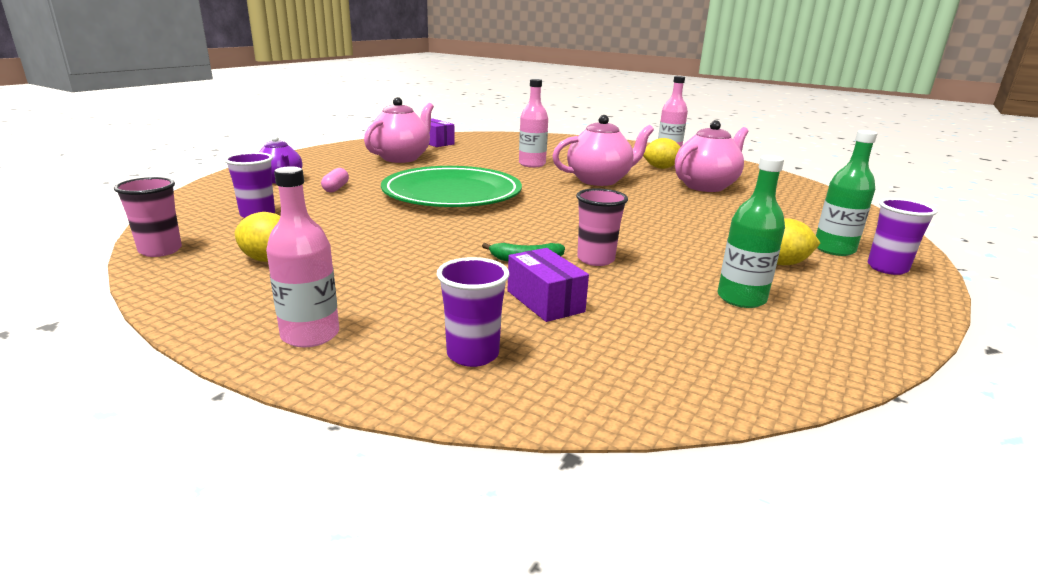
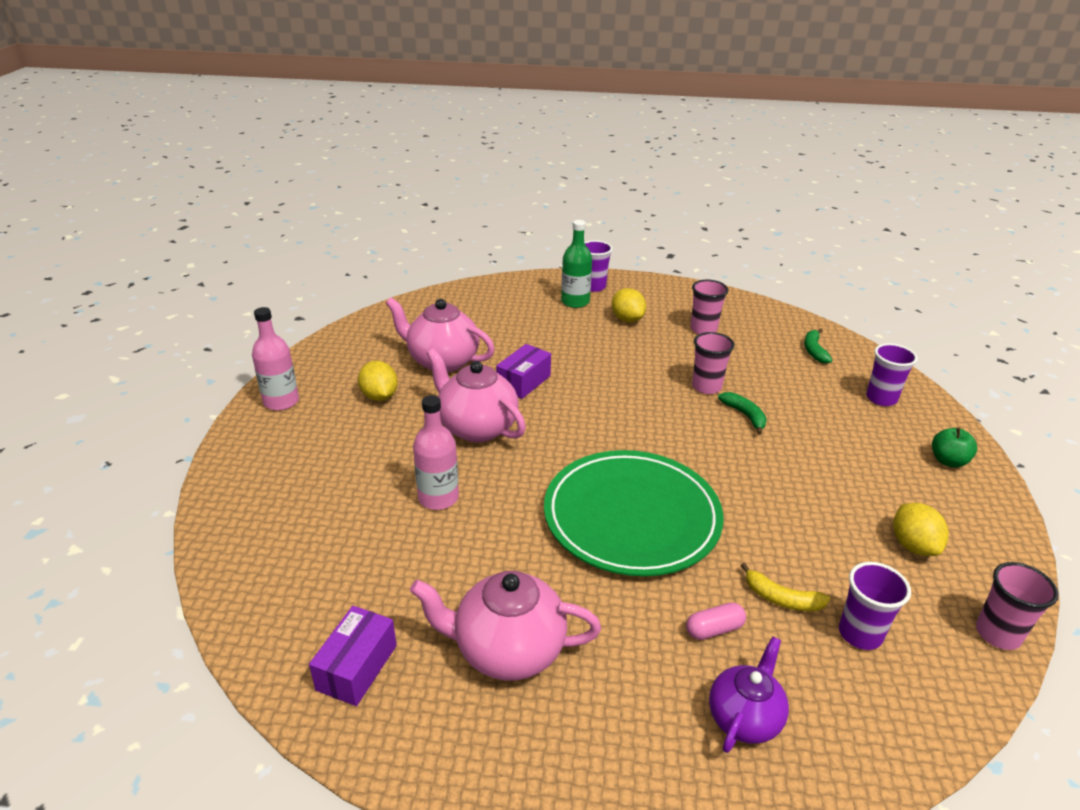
camera: 115 degrees left, 10 degrees up
(310, 335) = (948, 461): pink bottle -> green apple
(321, 207) = (781, 598): none -> yellow banana
(545, 301) = (795, 391): purple box -> purple box (523, 382)
(642, 359) = (814, 350): none -> green banana
(741, 298) = (703, 329): green bottle -> pink cup

